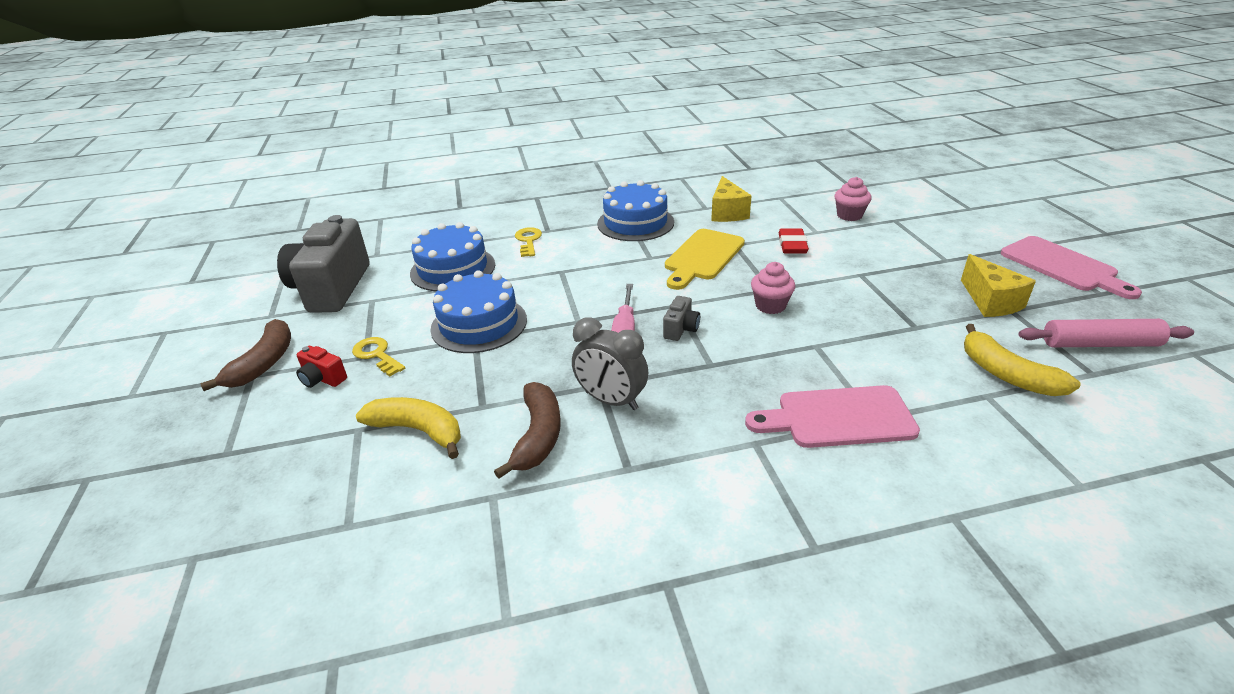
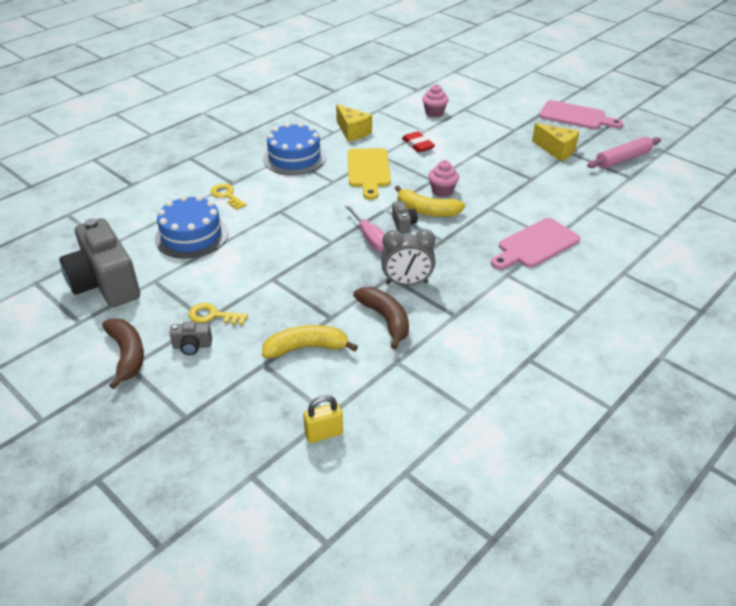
camera: 35 degrees left, 5 degrees up
(314, 548) = (324, 433): none -> yellow padlock
(322, 379) = (192, 346): red camera -> grey camera
(479, 324) = (263, 268): blue cake -> none
(1007, 374) = (594, 191): yellow banana -> yellow banana (427, 210)

